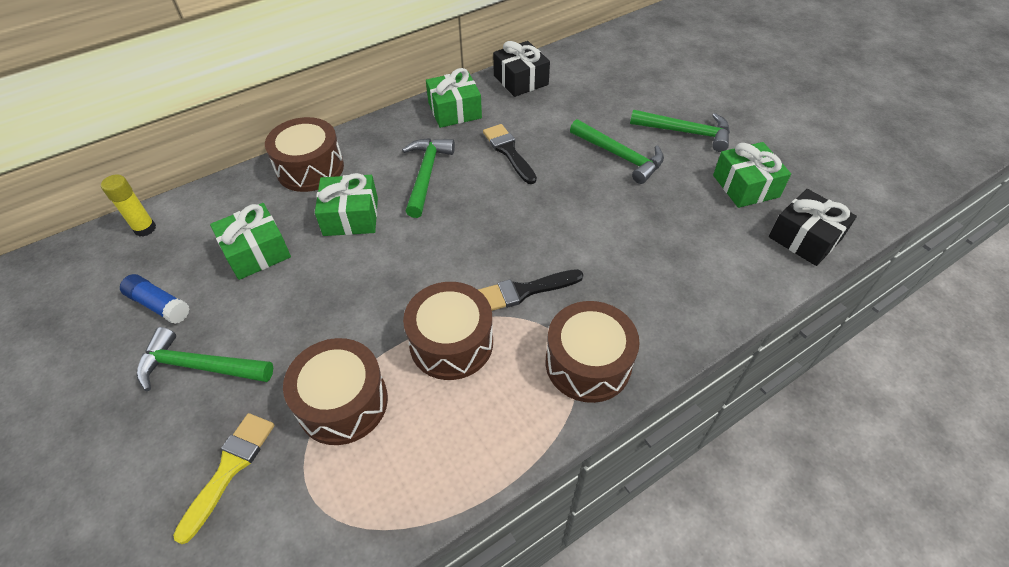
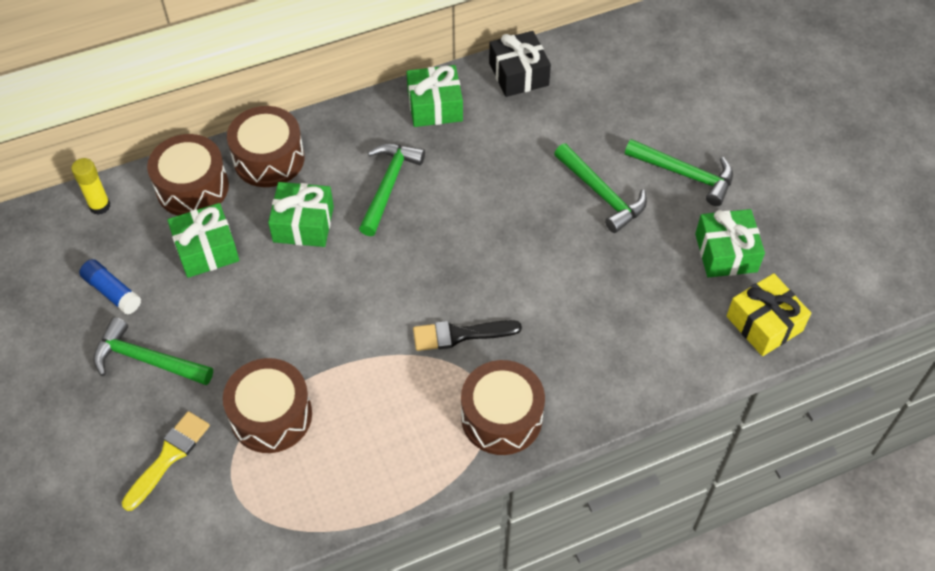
camera: 10 degrees right, 5 degrees up
(451, 343) = (379, 376): brown drum -> brown drum (192, 187)
(508, 152) = (482, 170): black brush -> none
(805, 238) = (764, 323): black gift -> yellow gift

